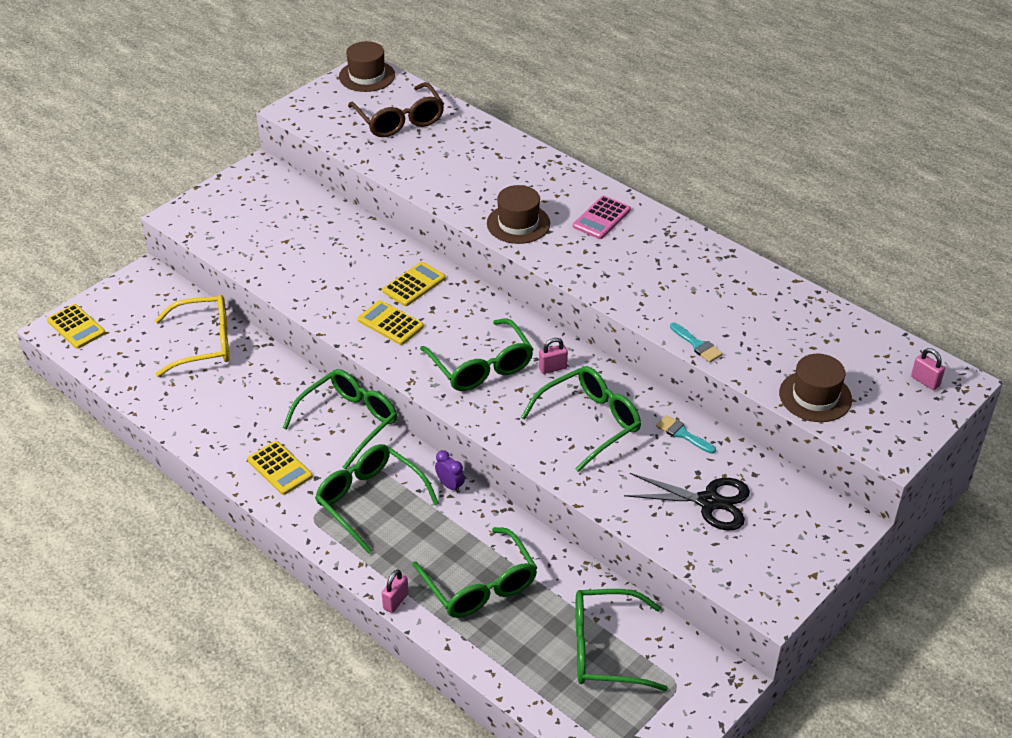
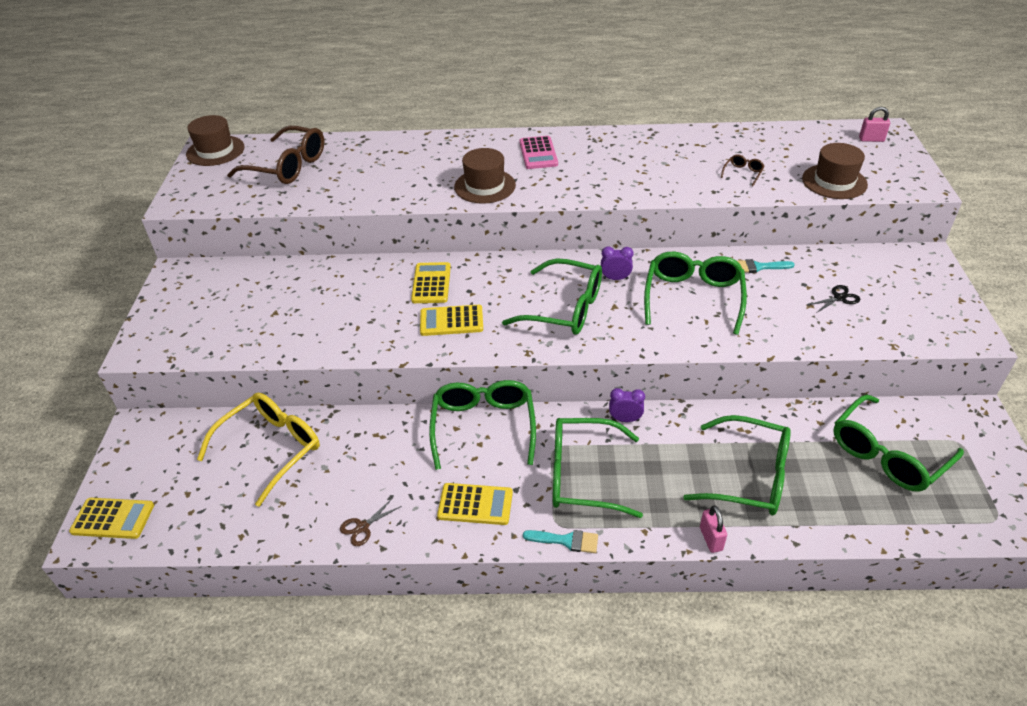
camera: 40 degrees left, 0 degrees up
(199, 433) = (362, 527): none -> brown scissors
(552, 368) = (615, 278): pink padlock -> purple clock
(697, 345) = (721, 193): turquoise brush -> turquoise brush (566, 540)
(709, 502) = (839, 298): black scissors -> black scissors, size x0.48
(746, 339) = (743, 173): none -> brown glasses

